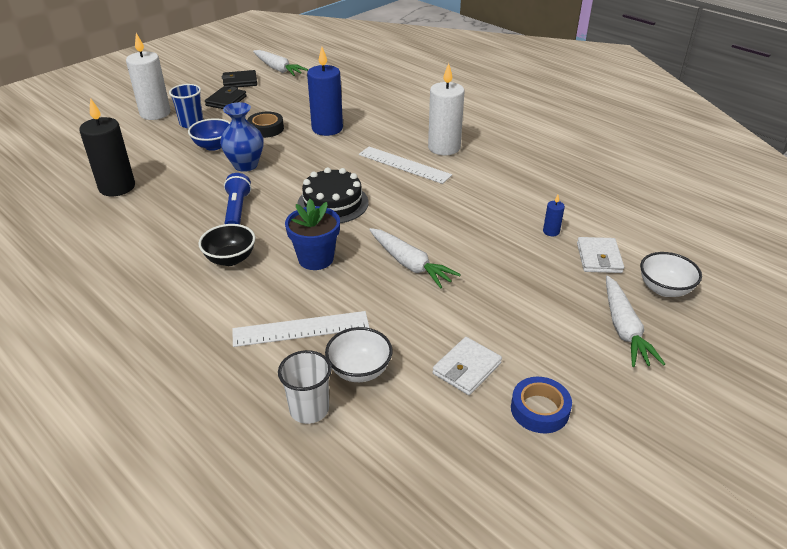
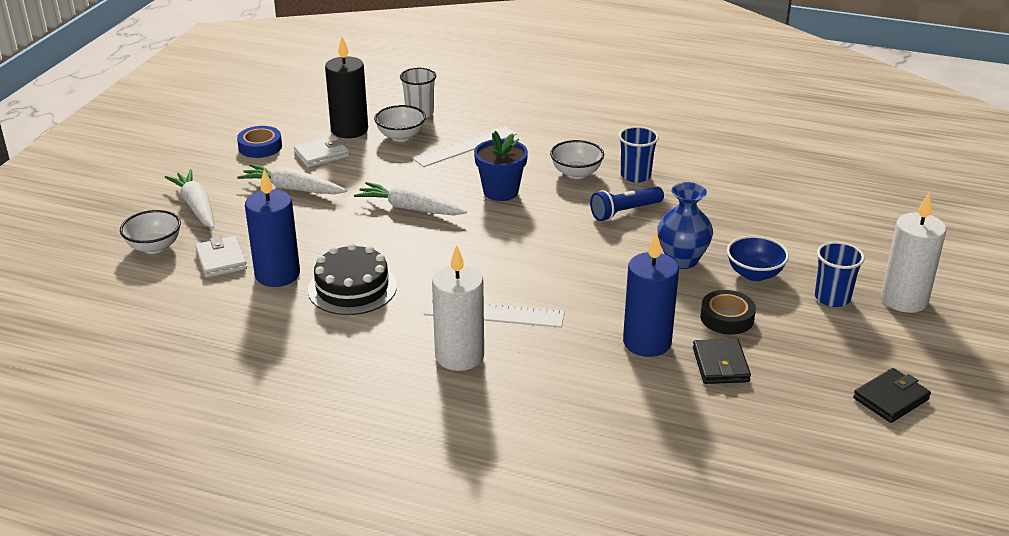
camera: 155 degrees right, 5 degrees down
(117, 187) = (776, 201): black candle -> black candle (349, 130)
(185, 241) = (635, 176): none -> blue cup
(226, 101) = (849, 351): black wallet -> black wallet (720, 365)
(230, 259) = (576, 173): black bowl -> white bowl
(237, 210) = (624, 212): blue flashlight -> blue flashlight turned 90 degrees clockwise
(278, 69) = (877, 453): white carrot -> white carrot (292, 189)
(333, 203) = (535, 244): black cake -> black cake (352, 288)
(466, 368) = (321, 155): white wallet -> white wallet turned 45 degrees clockwise
(551, 231) = (277, 275): blue candle -> blue candle, size x2.32

